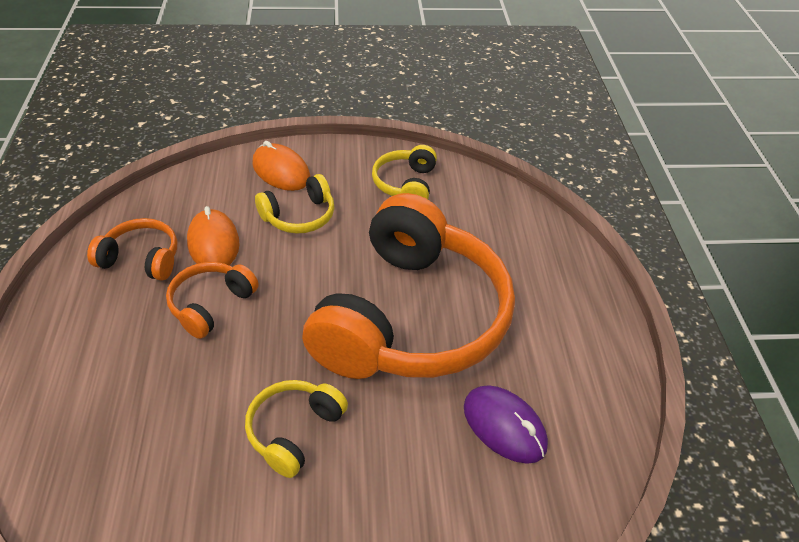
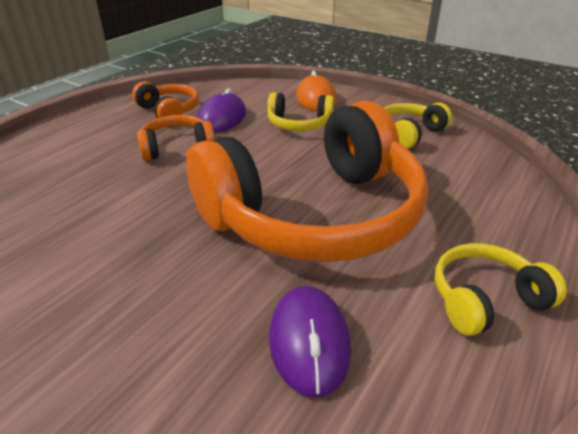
camera: 40 degrees right, 10 degrees down
(213, 243) = (222, 118): orange mouse -> purple mouse
(294, 431) = (128, 243): yellow headphones -> yellow headphones (485, 299)

